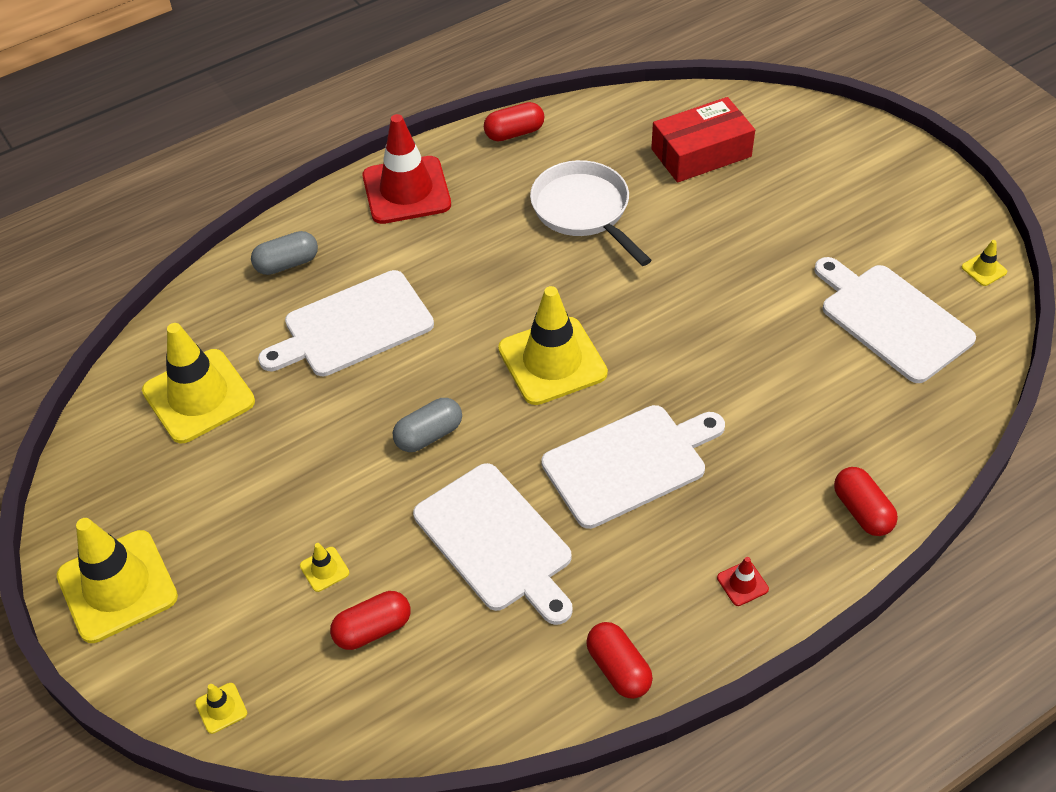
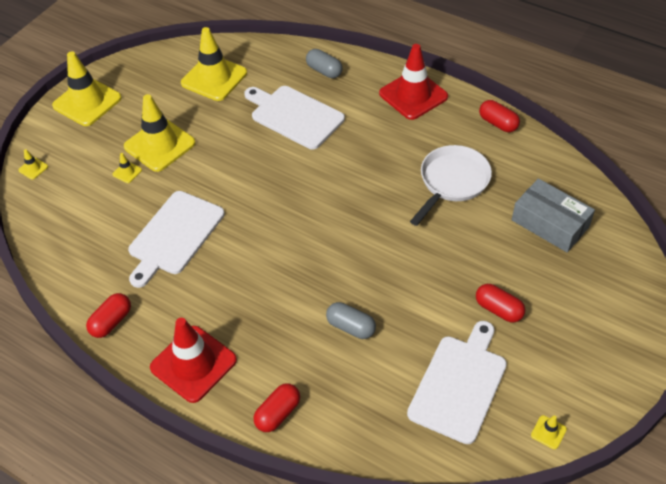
camera: 65 degrees right, 0 degrees up
(373, 629) = (98, 206): red capsule -> red capsule (498, 309)
(429, 435) = (234, 178): grey capsule -> grey capsule (351, 327)
(552, 361) = (317, 212): yellow traffic cone -> yellow traffic cone (159, 145)
(630, 463) = (258, 277): white cutting board -> none
(701, 153) = (550, 223): red box -> grey box
(742, 583) = (193, 364): red traffic cone -> red traffic cone, size x2.49

